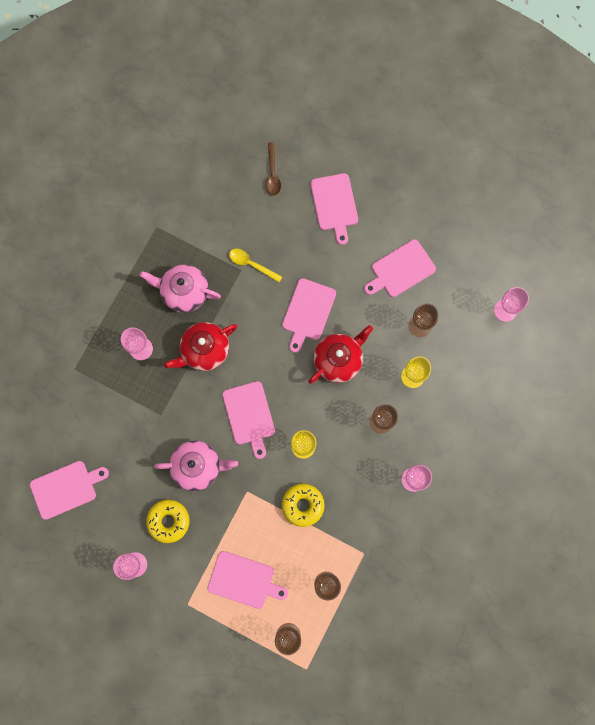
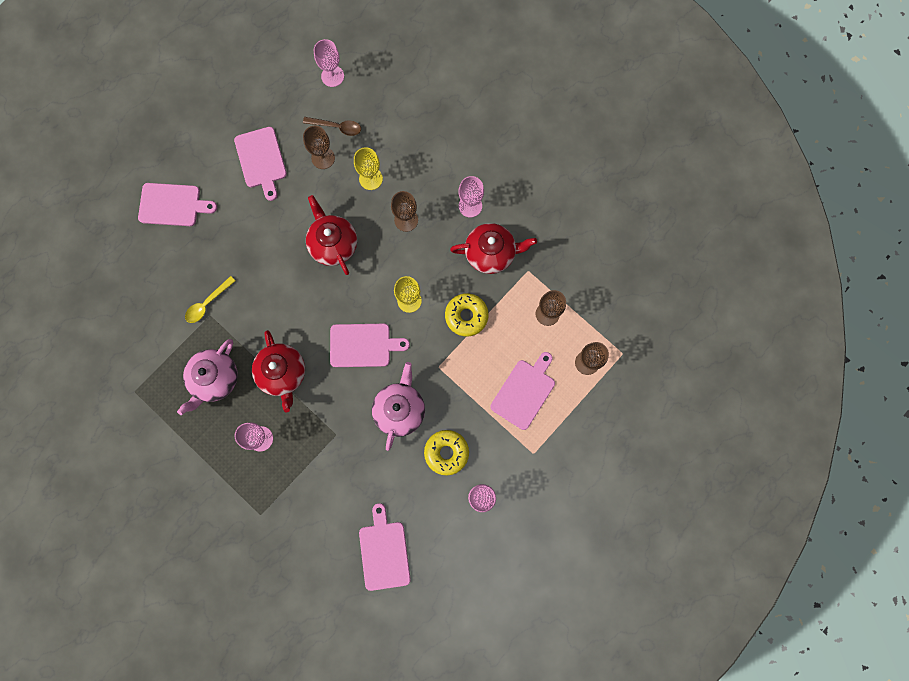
camera: 75 degrees left, 0 degrees up
(272, 174) = (118, 257): brown spoon -> brown spoon (336, 127)
(308, 312) = (275, 260): pink cutting board -> none
(371, 512) = (491, 253): none -> red teapot

